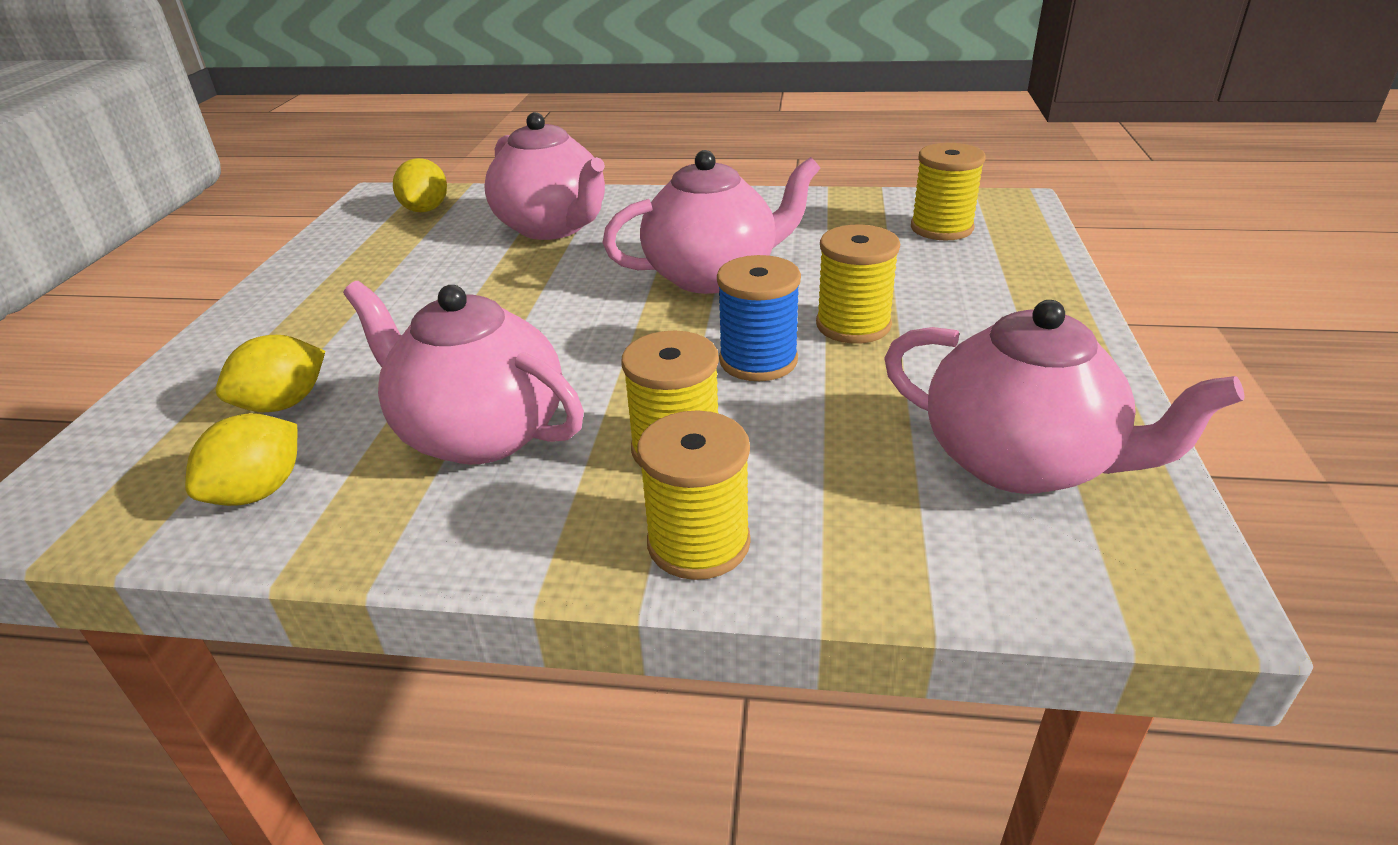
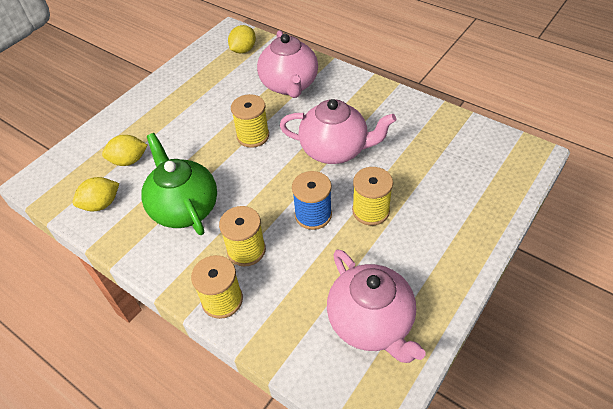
camera: 30 degrees right, 15 degrees up
(480, 433) = (184, 208): pink teapot -> green teapot
(941, 228) = (474, 159): yellow spool -> yellow spool (253, 136)

